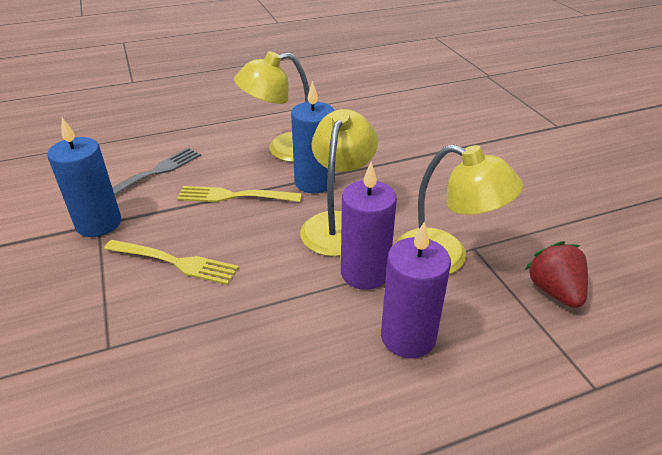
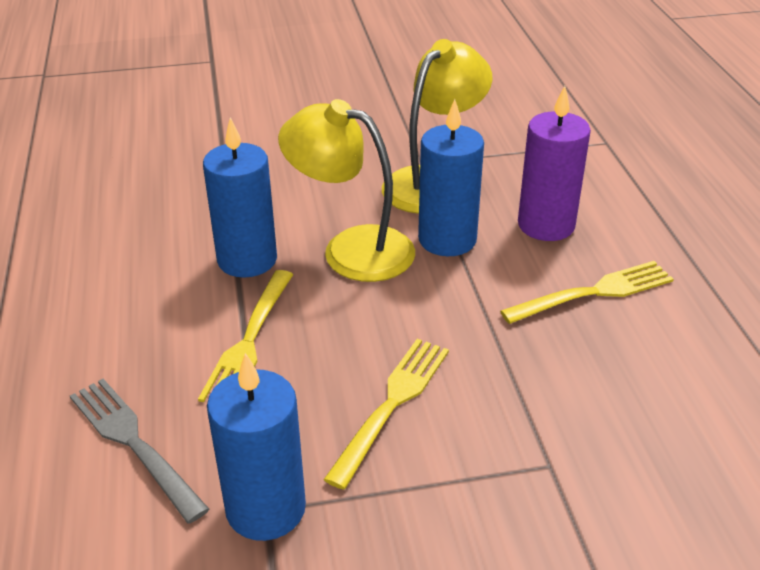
camera: 80 degrees left, 0 degrees up
(284, 149) = (140, 282): yellow lamp -> none
(311, 374) = (593, 293): none -> yellow fork
(364, 273) = (447, 239): purple candle -> blue candle
(554, 291) = (494, 133): red strawberry -> none

